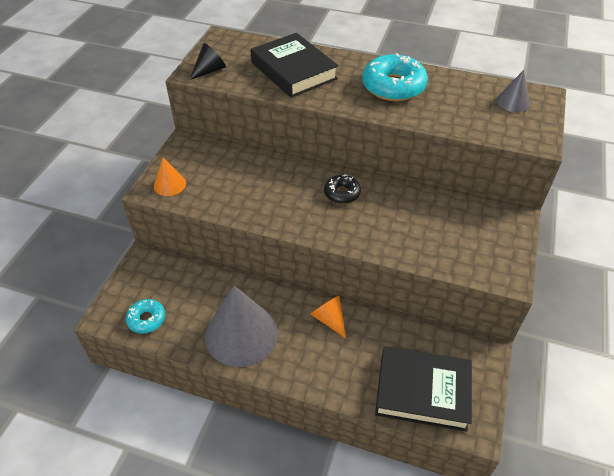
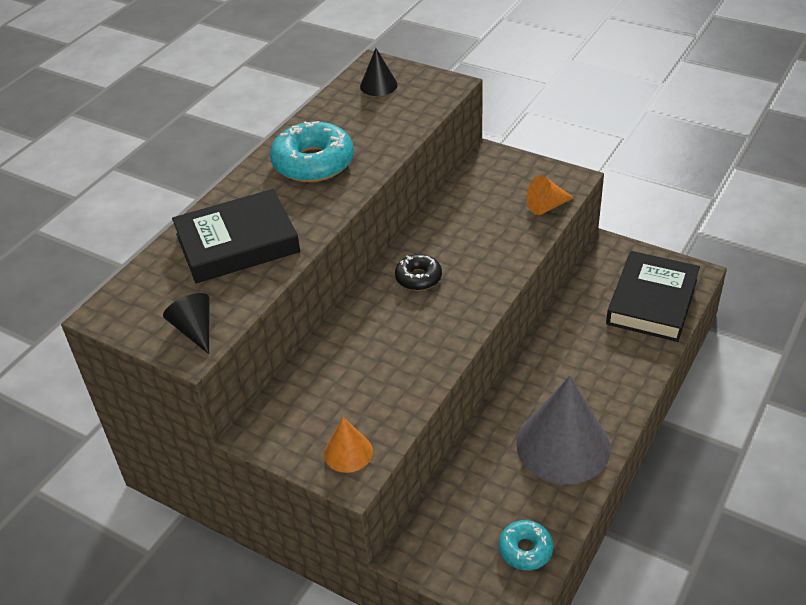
camera: 75 degrees left, 5 degrees down
(329, 319) = (553, 360): orange cone -> orange cone (547, 206)
(513, 102) = (378, 85): grey cone -> black cone

